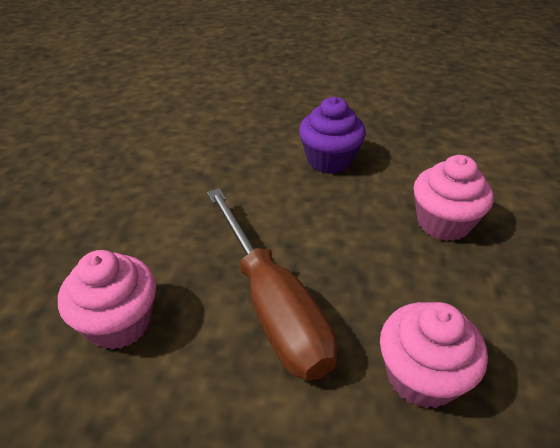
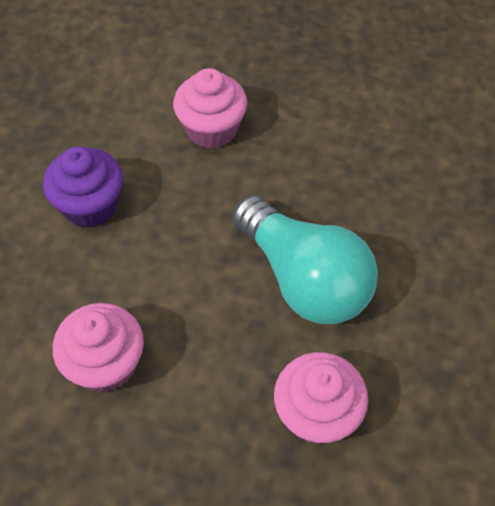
camera: 85 degrees left, 15 degrees up
(273, 306) = (304, 278): brown screwdriver -> turquoise light bulb
(421, 376) = (375, 184): pink cupcake -> pink cupcake (106, 364)

